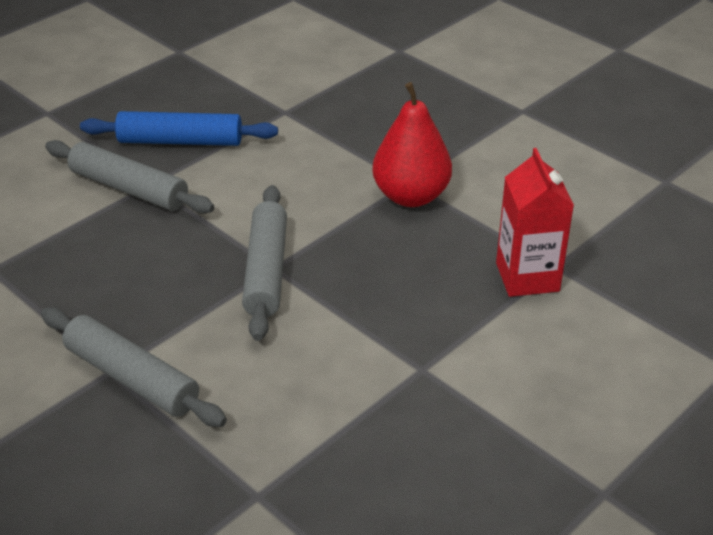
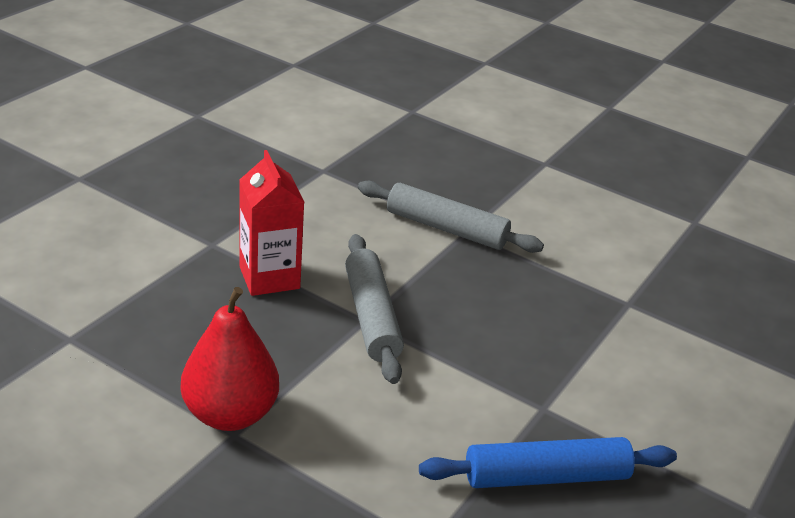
camera: 165 degrees right, 5 degrees down
(129, 189) = (562, 399): grey rolling pin -> none
(527, 277) = (103, 325): red carton -> red carton (269, 277)

